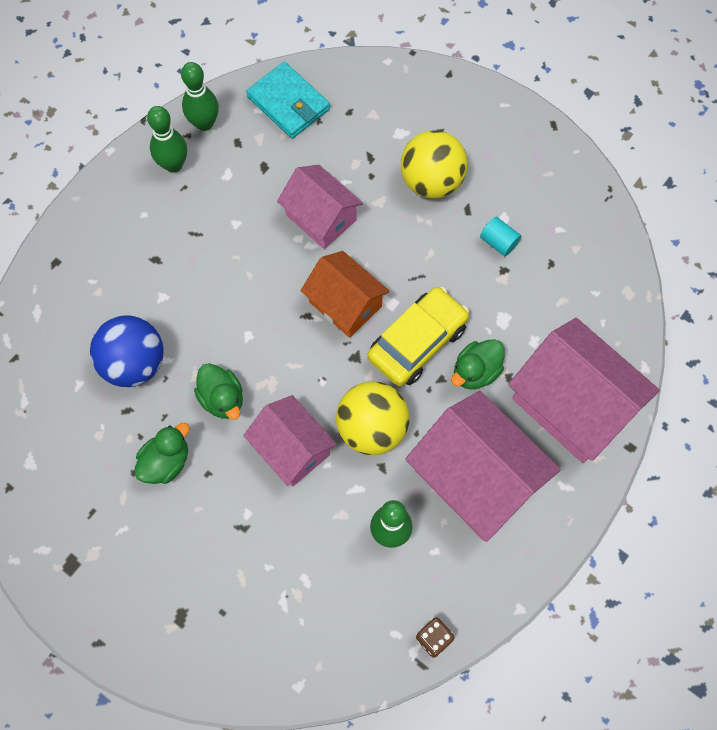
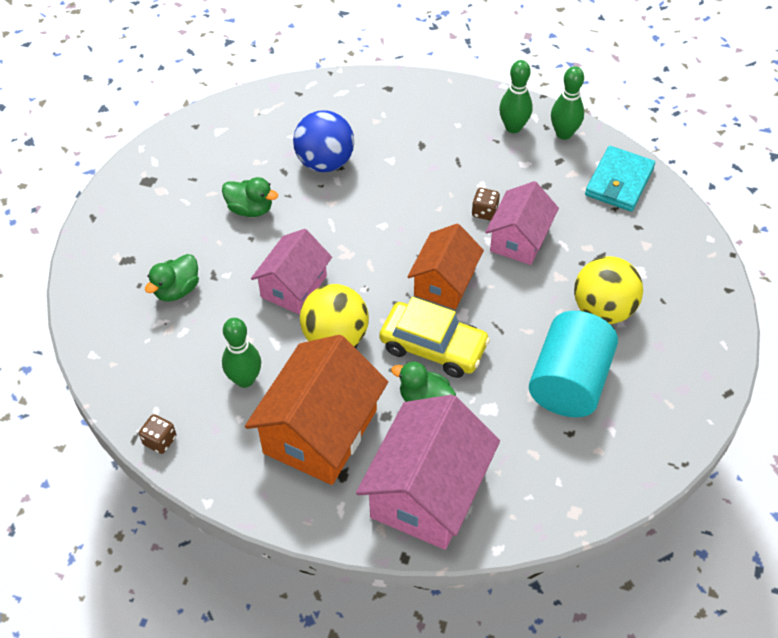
camera: 70 degrees right, 15 degrees down
(222, 399) = (319, 226): green duck -> green duck (177, 290)
(273, 234) = (484, 212): none -> brown dice
(476, 478) = (320, 431): pink house -> orange house
(498, 242) = (569, 382): turquoise cylinder -> turquoise cylinder, size x2.48

